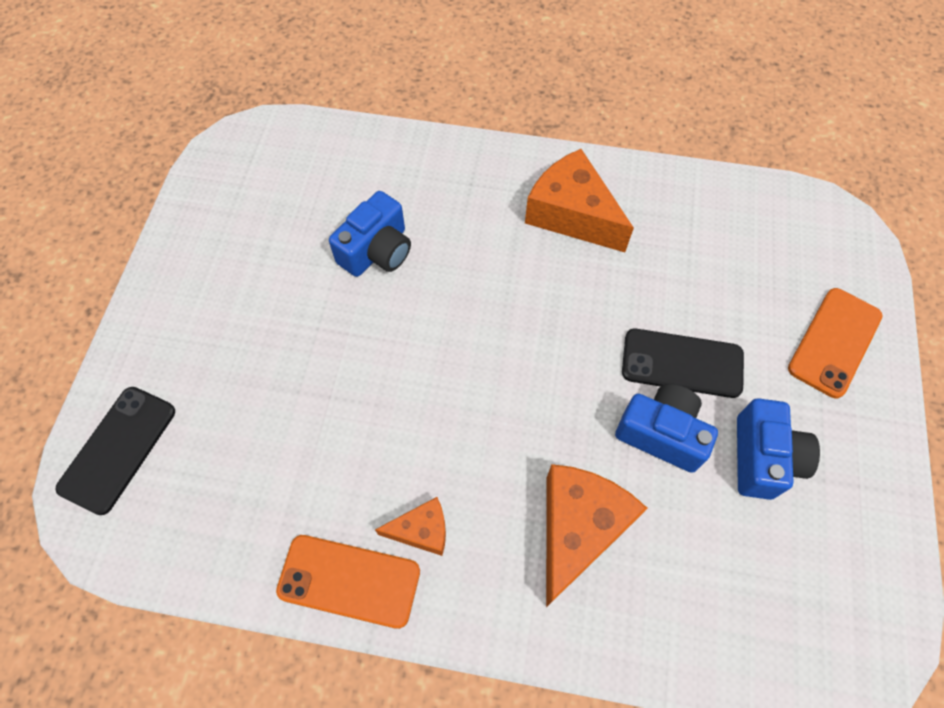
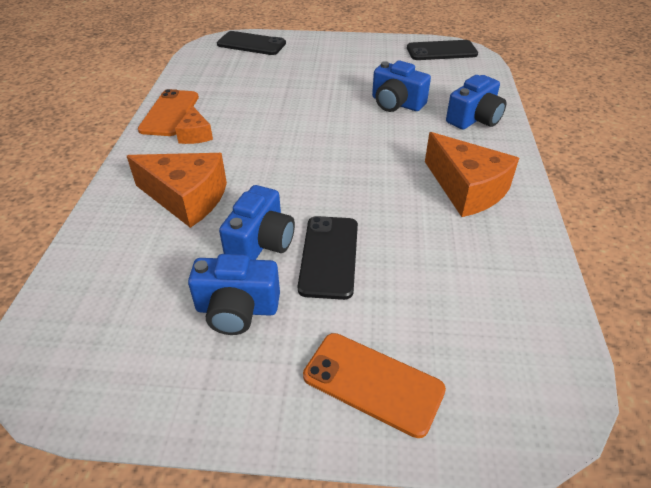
camera: 85 degrees right, 20 degrees down
(235, 168) = (441, 51): none -> black phone
(429, 173) = (474, 119): none -> blue camera
(572, 214) = (466, 189): orange cheese -> orange cheese turned 105 degrees clockwise

